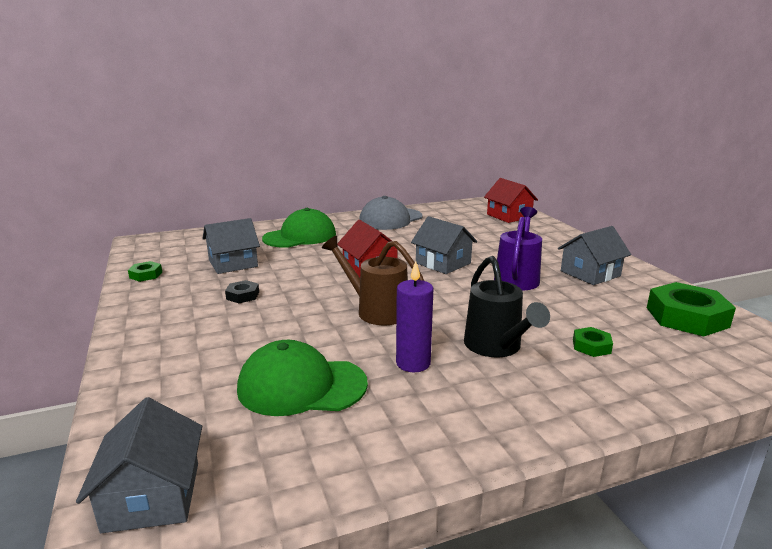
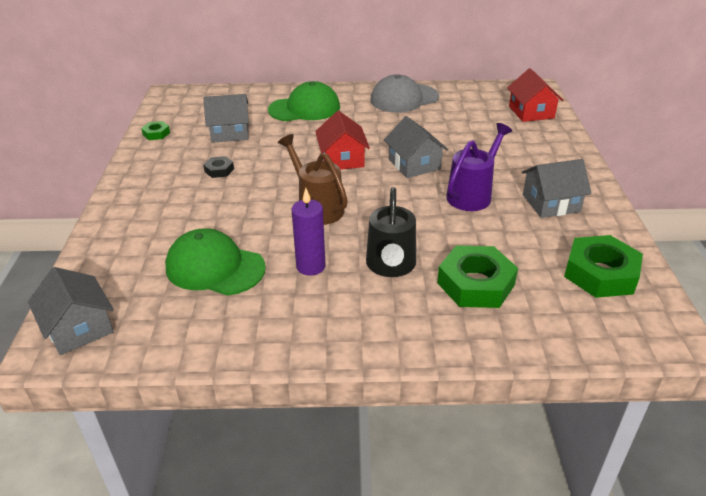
camera: 20 degrees right, 15 degrees up
(152, 496) = (79, 328): grey house -> grey house turned 45 degrees counterclockwise
(591, 346) = (476, 284): green nut -> green nut, size x2.08

